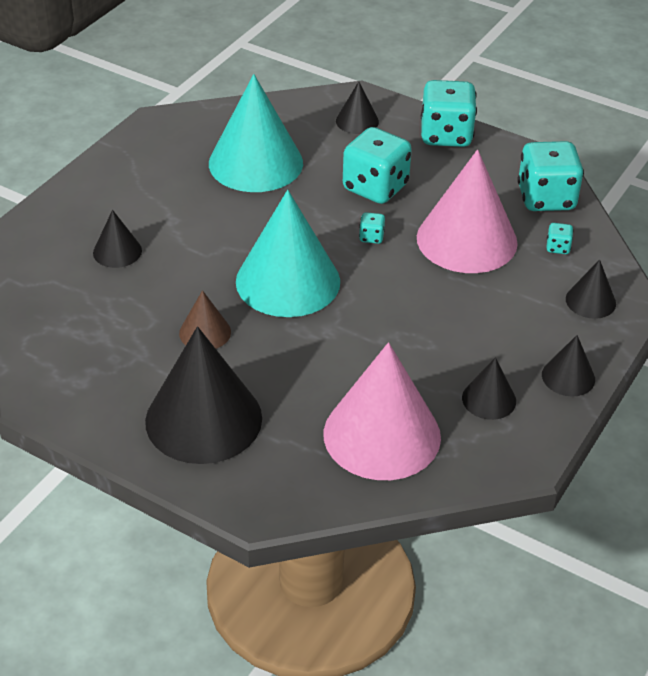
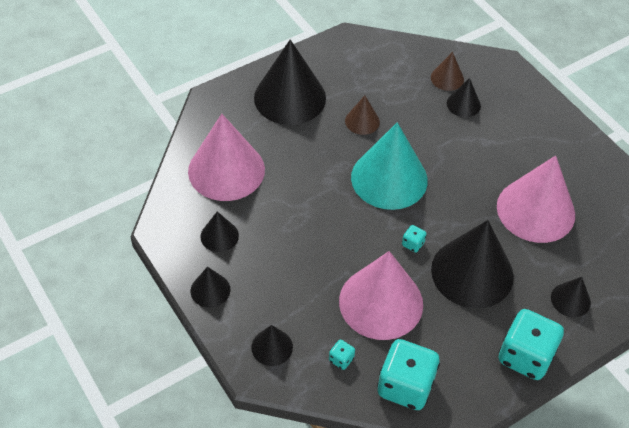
camera: 115 degrees right, 10 degrees up
(75, 277) = (447, 78): none -> brown cone
(255, 163) = (535, 210): turquoise cone -> pink cone
(375, 187) = (472, 272): turquoise dice -> black cone

